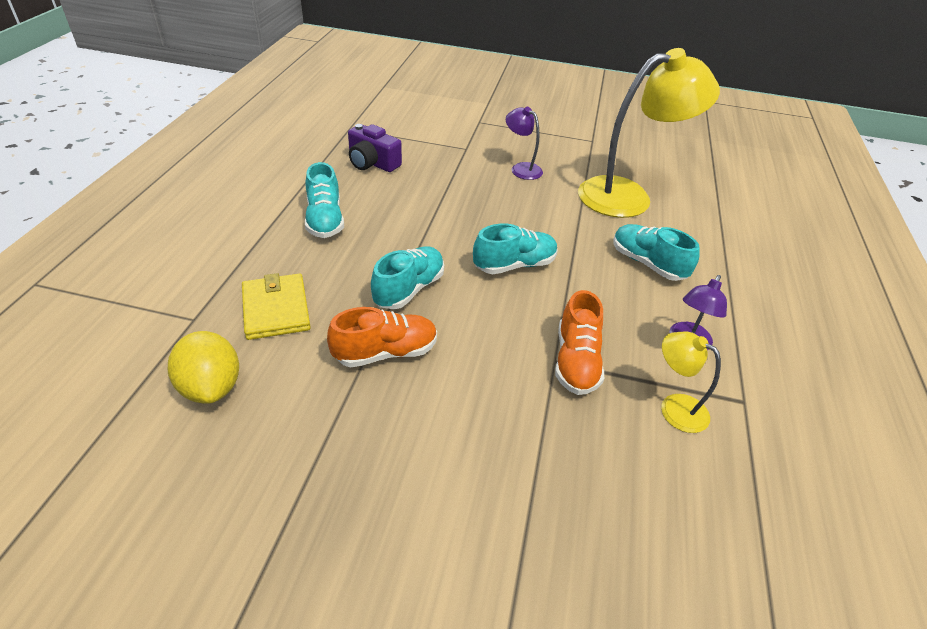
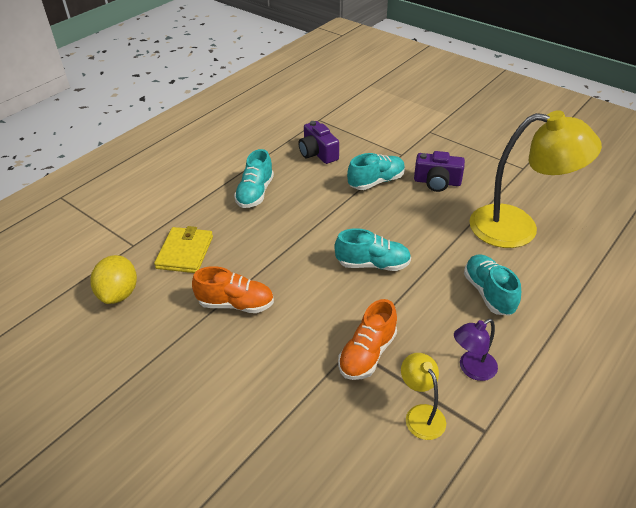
camera: 30 degrees right, 0 degrees up
(409, 289) = (281, 262): turquoise shoe -> turquoise shoe (376, 182)
(521, 168) = (437, 182): purple lamp -> purple camera

